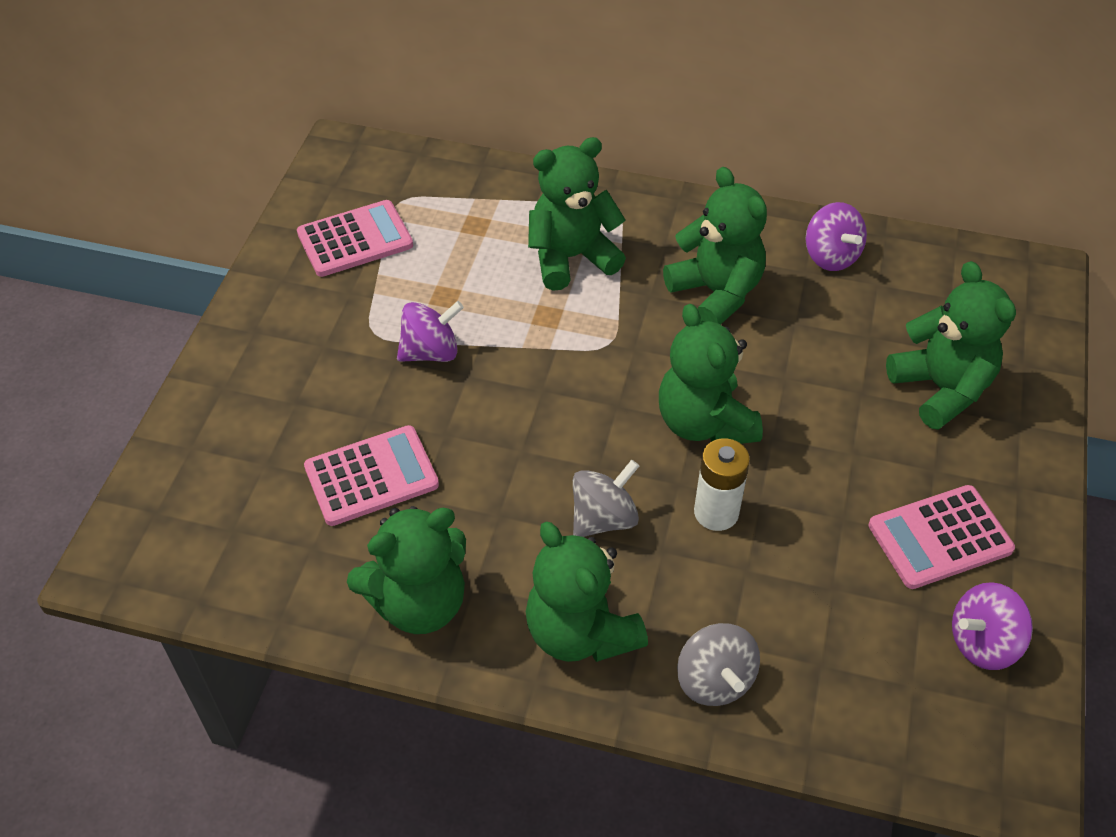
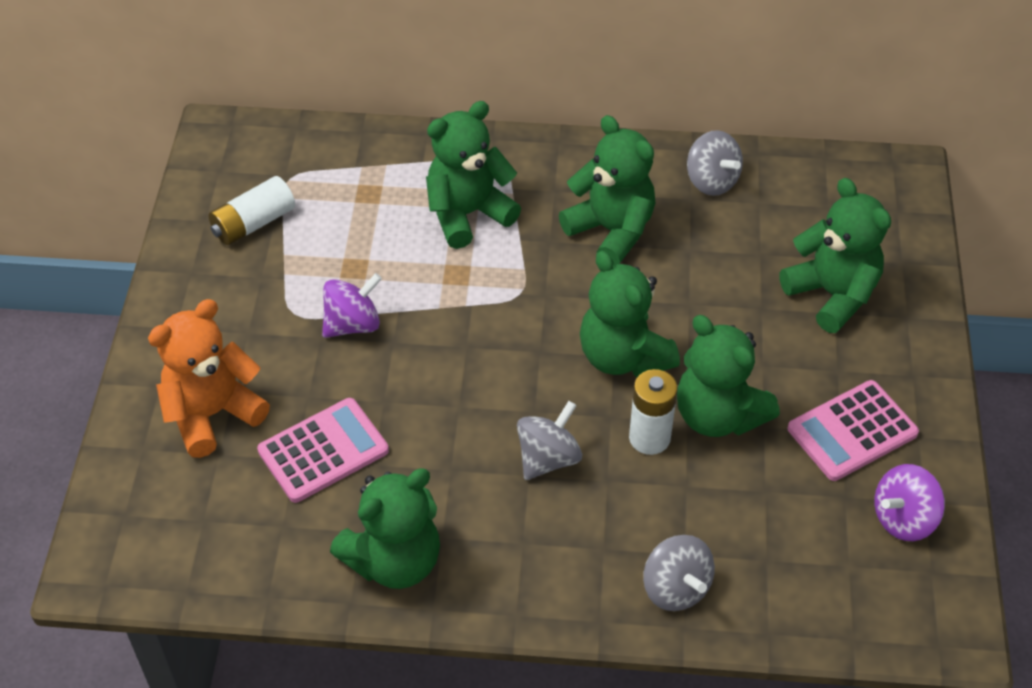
camera: 10 degrees left, 0 degrees up
(269, 422) = (212, 414): none -> orange teddy bear
(355, 240) = (253, 223): pink calculator -> white battery
(581, 632) = (548, 564): green teddy bear -> green teddy bear (718, 415)
(831, 256) = (711, 181): purple spinning top -> grey spinning top

